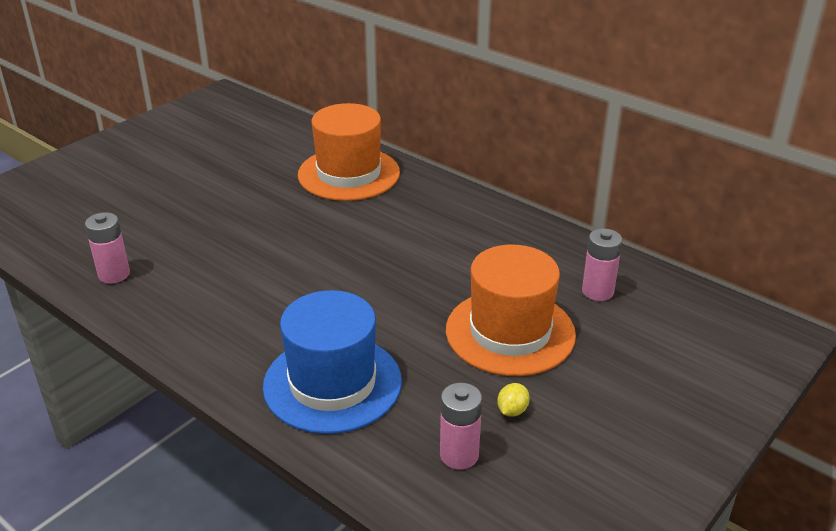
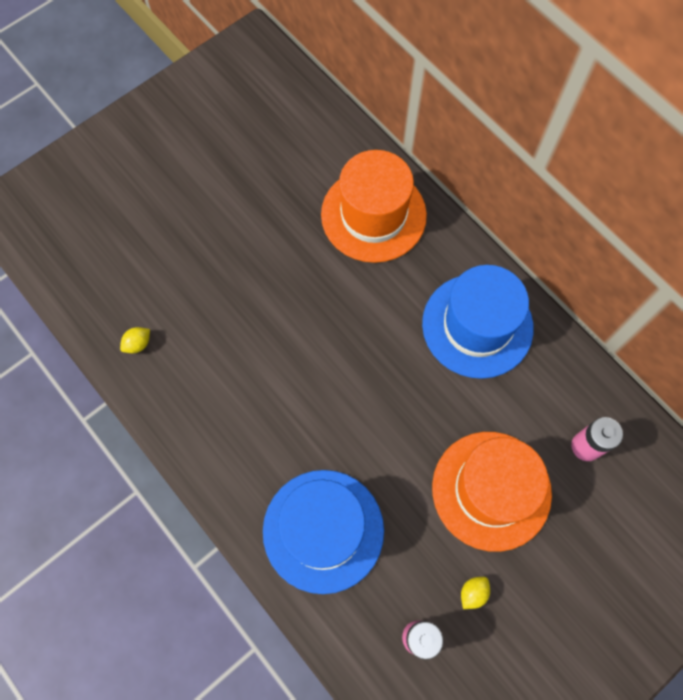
camera: 10 degrees right, 35 degrees up
(114, 274) = (138, 344): pink battery -> yellow lemon
(465, 227) = (477, 325): none -> blue hat

